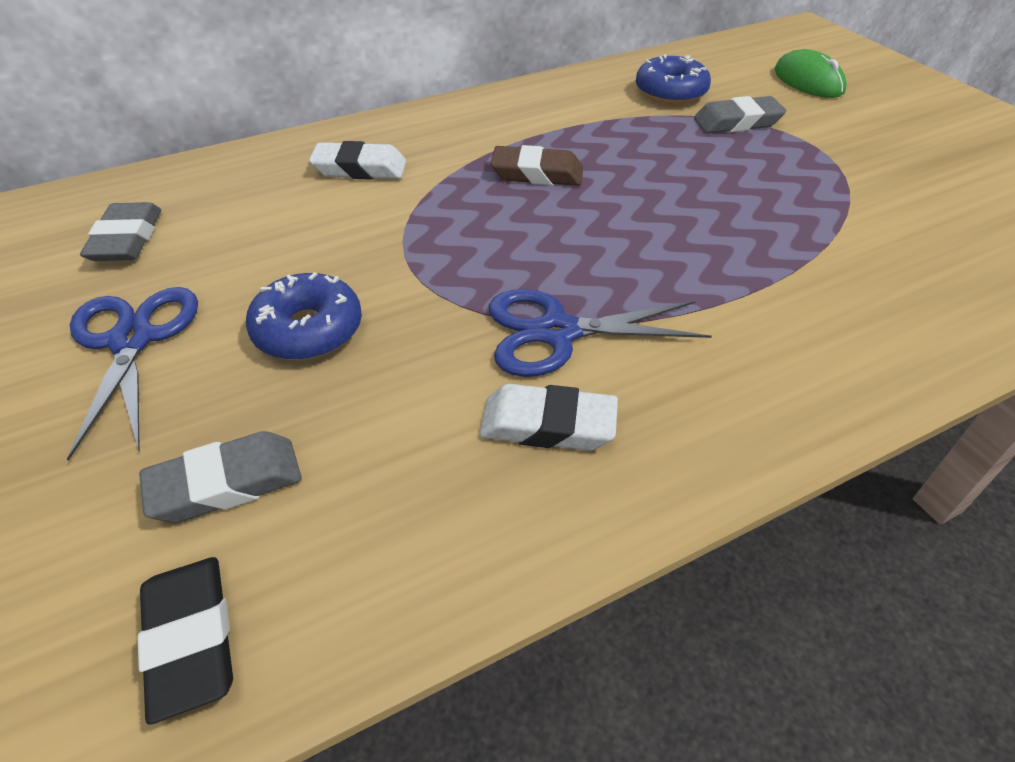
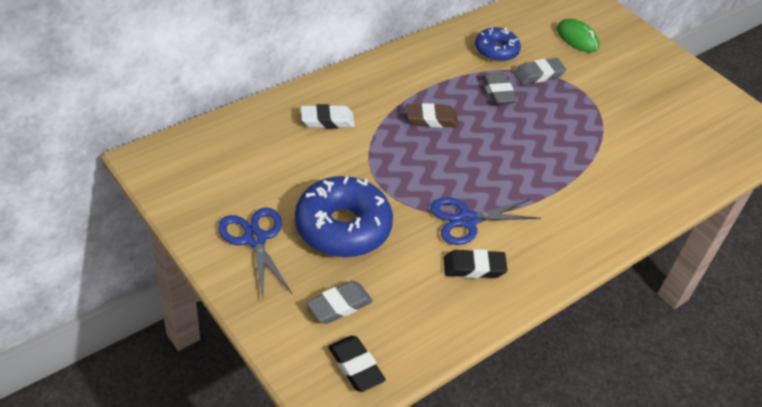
camera: 15 degrees left, 0 degrees up
(127, 239) = (215, 178): grey eraser -> grey eraser (498, 92)
(308, 330) = (343, 227): blue donut -> blue donut, size x1.71
(547, 425) = (474, 267): white eraser -> black eraser

